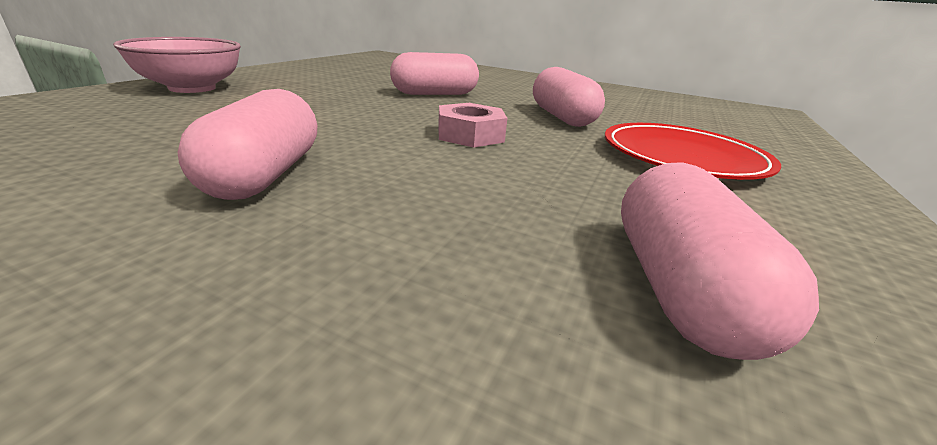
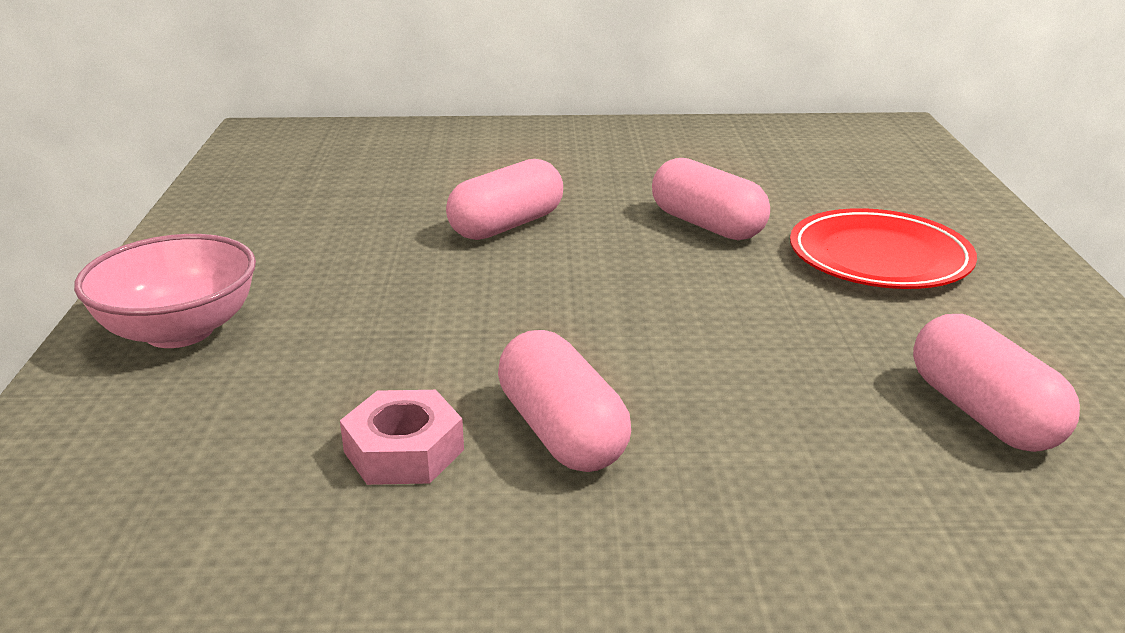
camera: 25 degrees left, 0 degrees up
(470, 135) = (656, 296): pink nut -> pink nut (404, 451)

